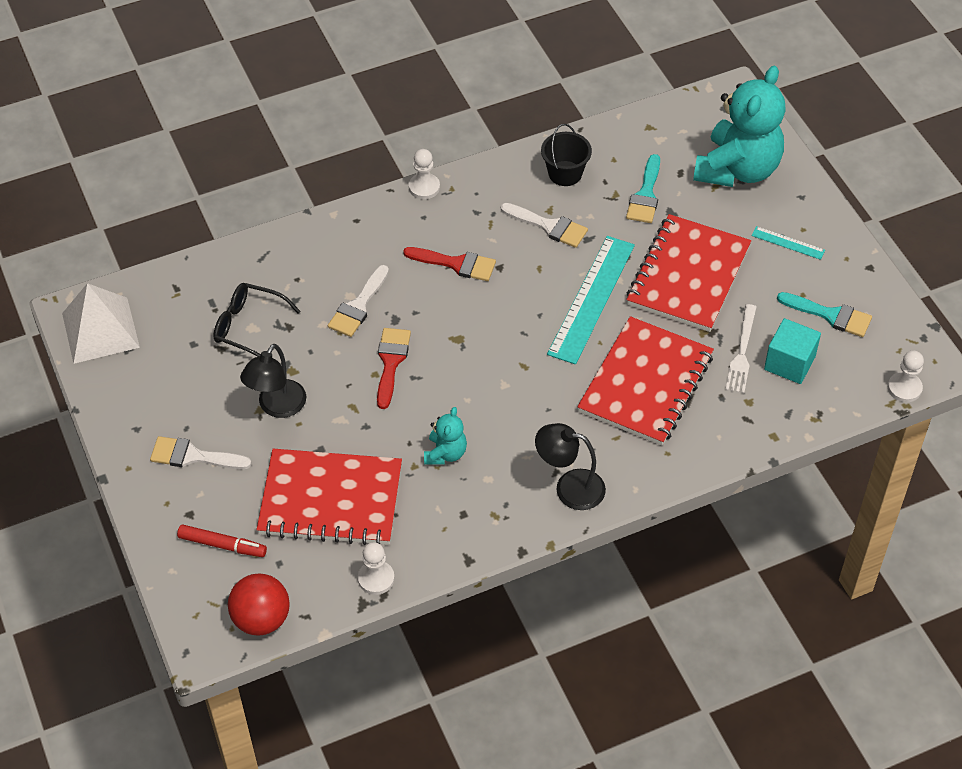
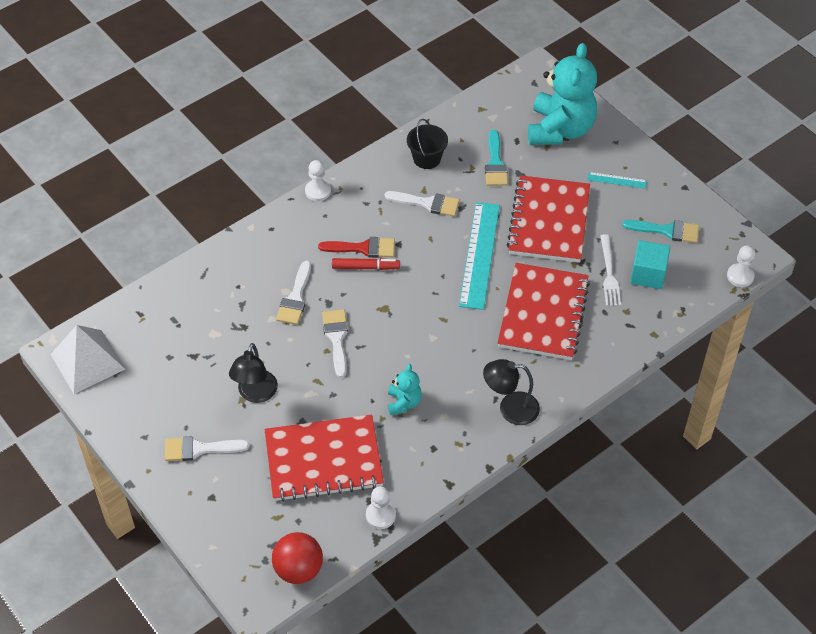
camera: 15 degrees left, 0 degrees up
(222, 545) = (247, 516): red marker -> red marker (365, 267)
(249, 327) = (211, 333): black glasses -> none
(391, 362) = (336, 338): red brush -> white brush

